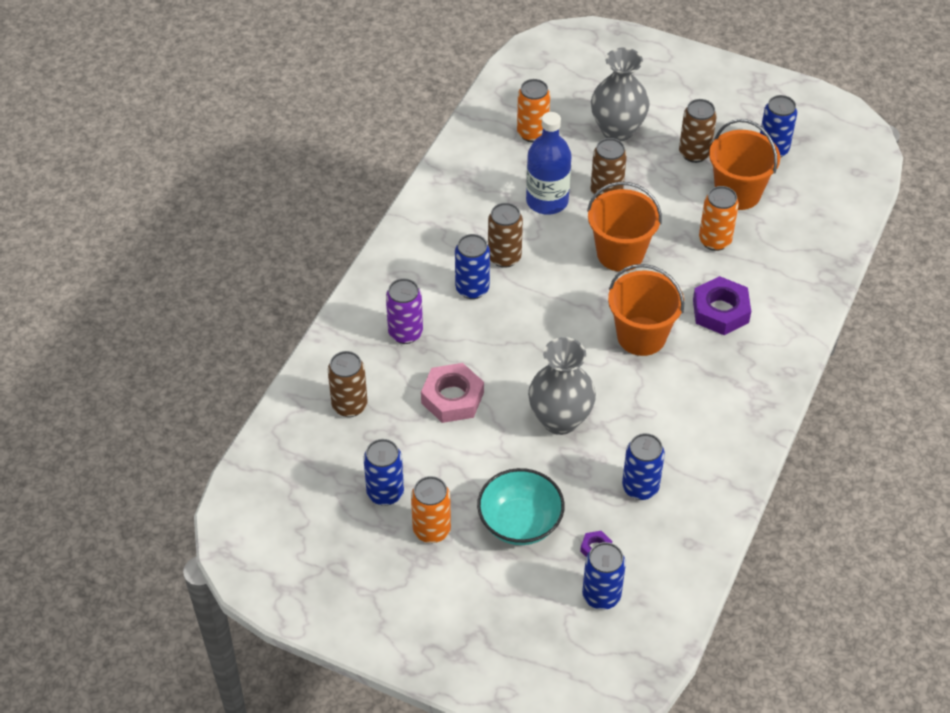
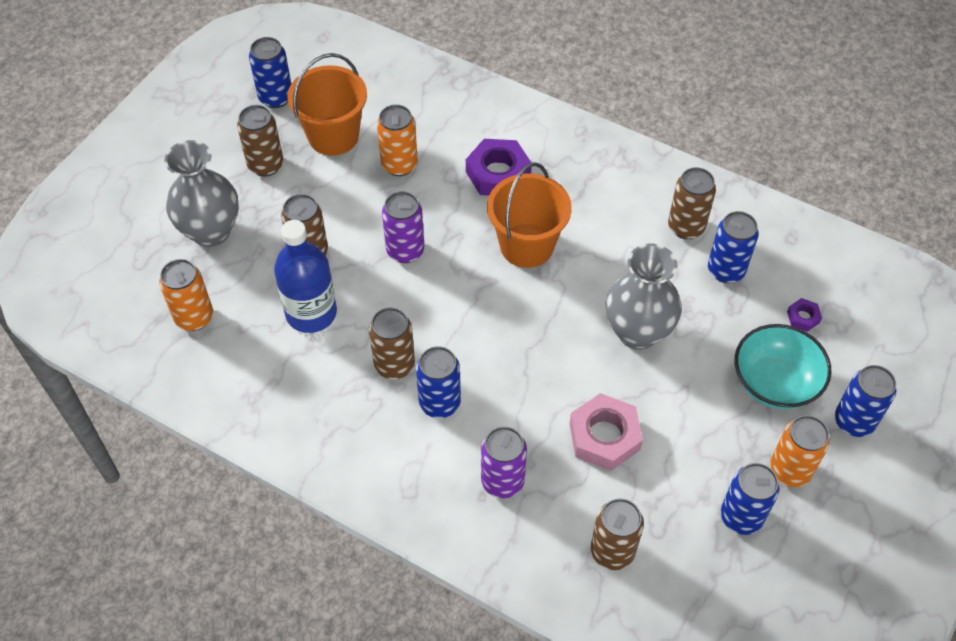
camera: 85 degrees left, 5 degrees up
(601, 596) = (859, 318): blue can -> blue can (854, 421)
(620, 253) = (405, 251): orange bucket -> purple can
(686, 456) = (686, 227): none -> brown can

